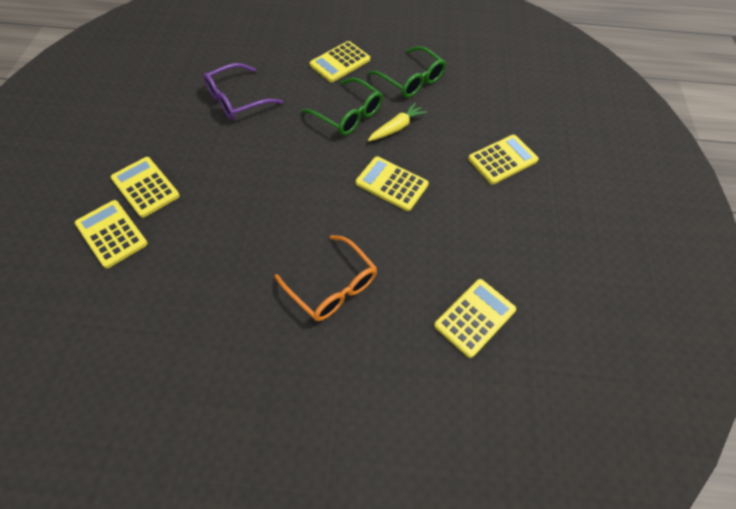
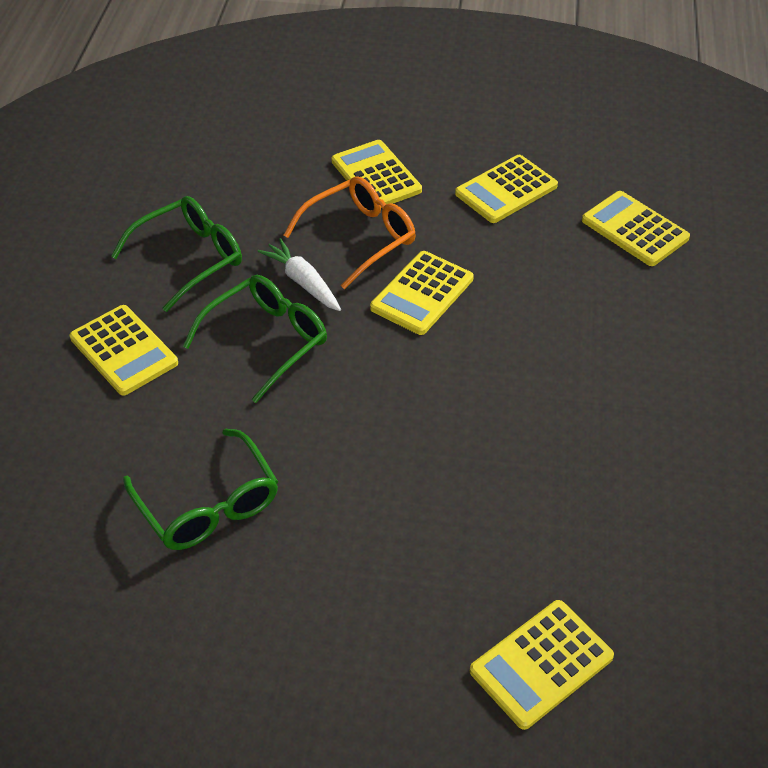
camera: 85 degrees left, 10 degrees down
(145, 187) = (432, 628): yellow calculator -> yellow calculator (506, 190)
(237, 100) = (208, 505): purple glasses -> green glasses
(332, 286) = (609, 362): orange glasses -> orange glasses (360, 237)
(396, 127) = (303, 282): yellow carrot -> white carrot

